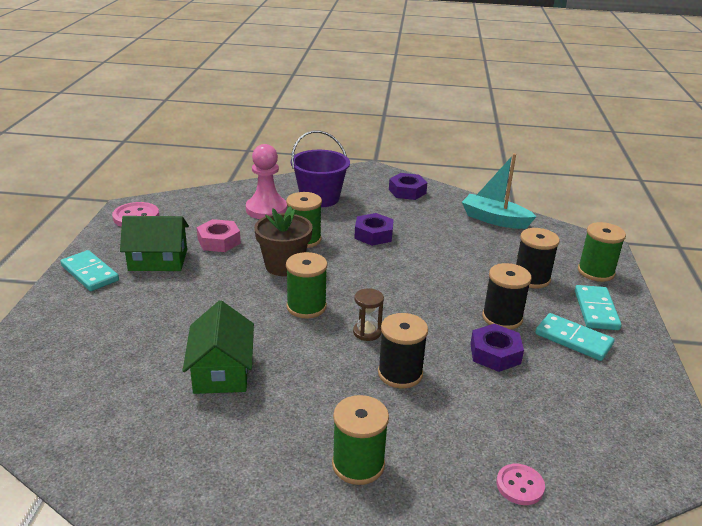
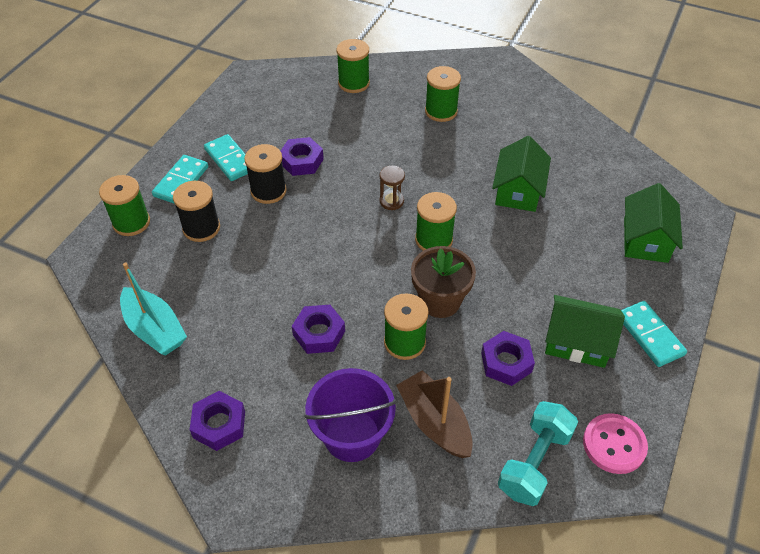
camera: 160 degrees left, 20 degrees up
(68, 346) = (645, 240): none -> green house
(194, 204) = (534, 462): none -> turquoise dumbbell
(219, 241) = (506, 362): pink nut -> purple nut
(266, 209) = (434, 422): pink pawn -> brown boat
(400, 373) = (384, 161): black spool -> none
(520, 485) = (354, 83): pink button -> green spool

